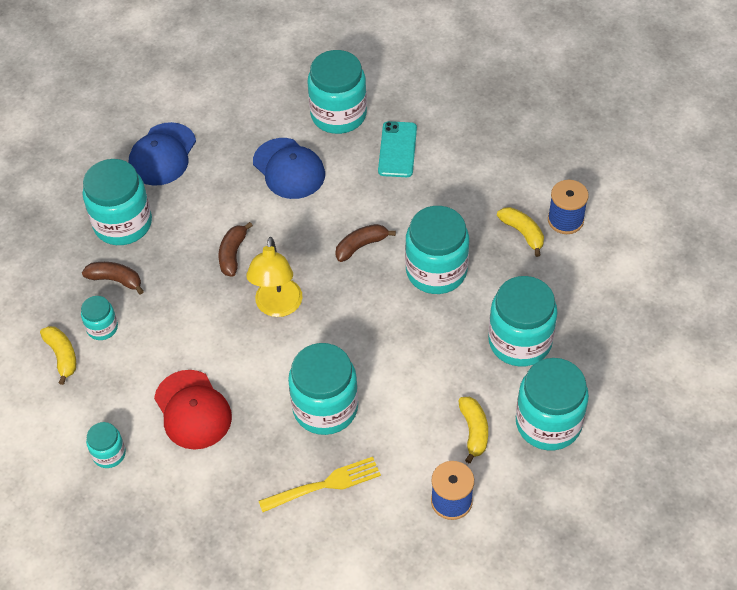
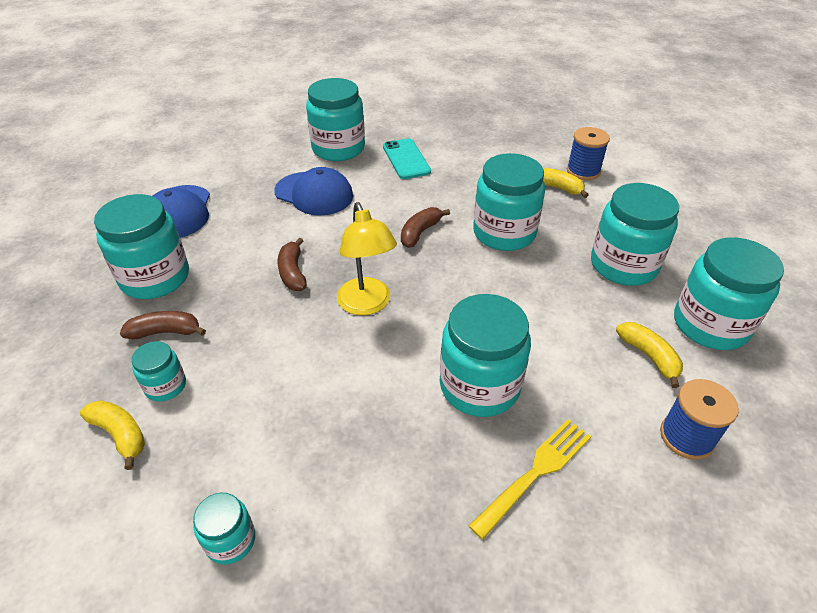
camera: 25 degrees left, 10 degrees down
(193, 410) = (323, 442): red cap -> none

